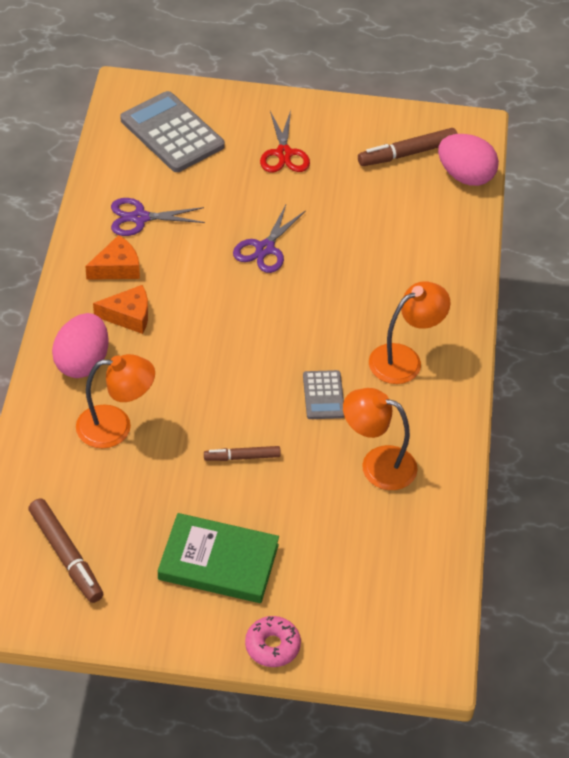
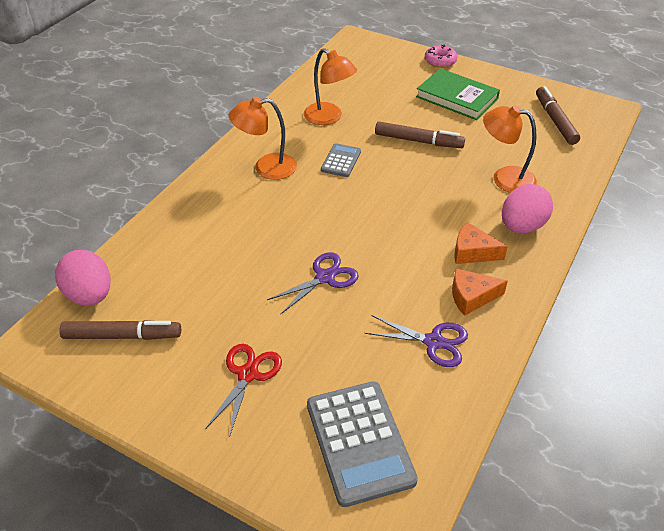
camera: 155 degrees left, 5 degrees down
(242, 457) = (418, 141): brown marker -> brown marker, size x1.61

